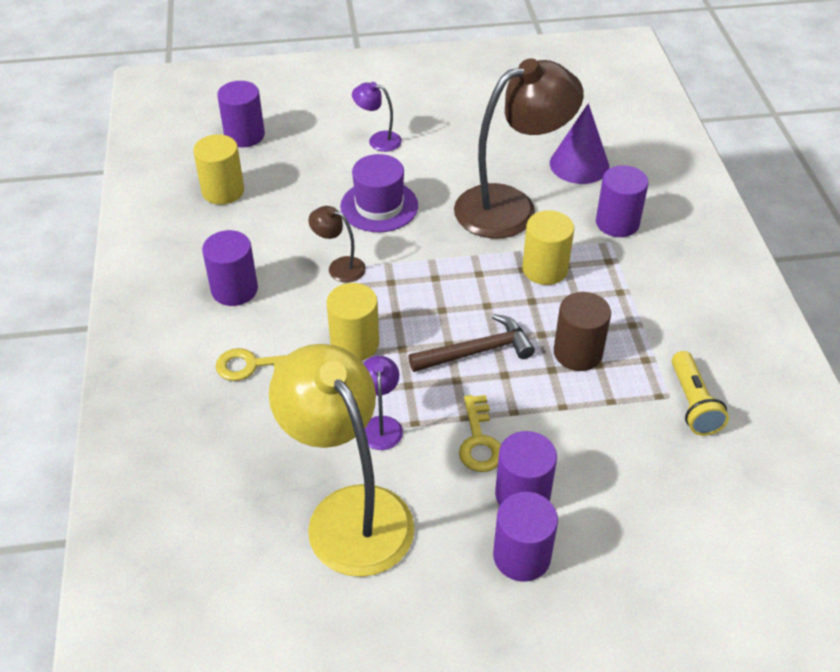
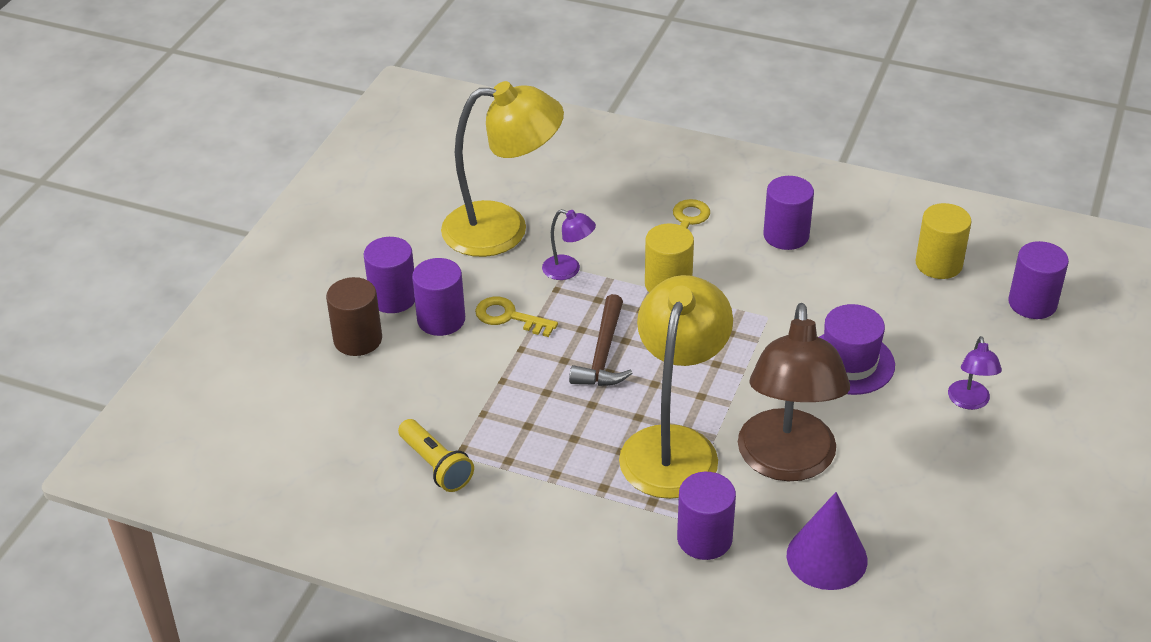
camera: 120 degrees right, 5 degrees down
(339, 267) = (773, 306): brown lamp -> none
(378, 140) = (969, 402): purple lamp -> purple lamp turned 135 degrees clockwise
(545, 269) = (673, 445): yellow cylinder -> yellow lamp
(578, 353) = (551, 418): brown cylinder -> brown cylinder (358, 339)
(693, 403) = (436, 465): yellow flashlight -> yellow flashlight turned 150 degrees counterclockwise

